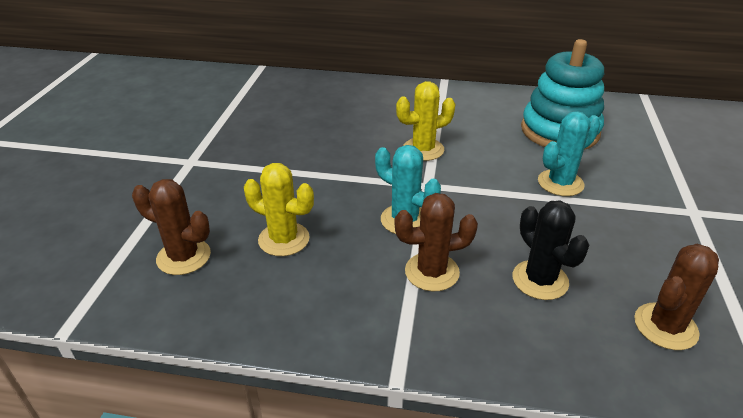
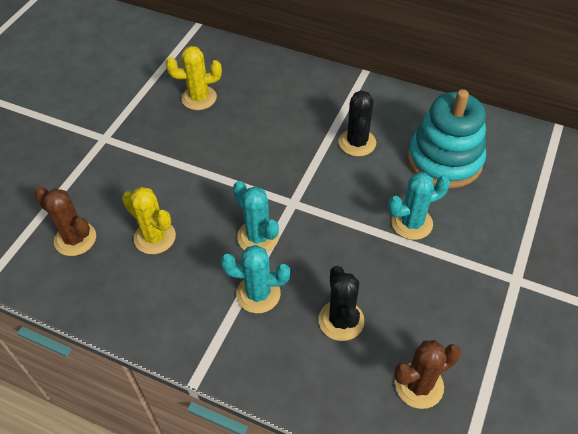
camera: 15 degrees right, 15 degrees up
(423, 149) = (306, 160): yellow cactus -> yellow cactus (199, 98)
(432, 272) = (258, 294): brown cactus -> turquoise cactus
(467, 130) = (357, 142): none -> black cactus

